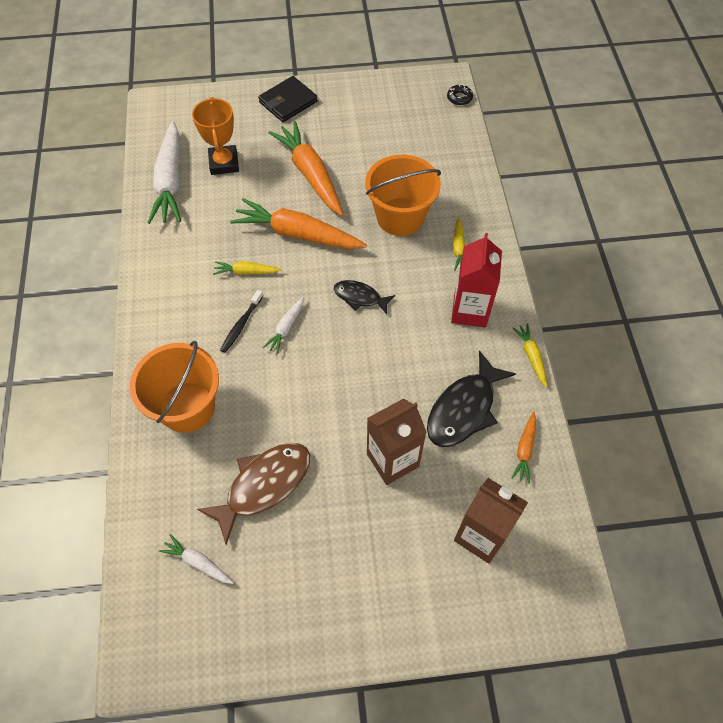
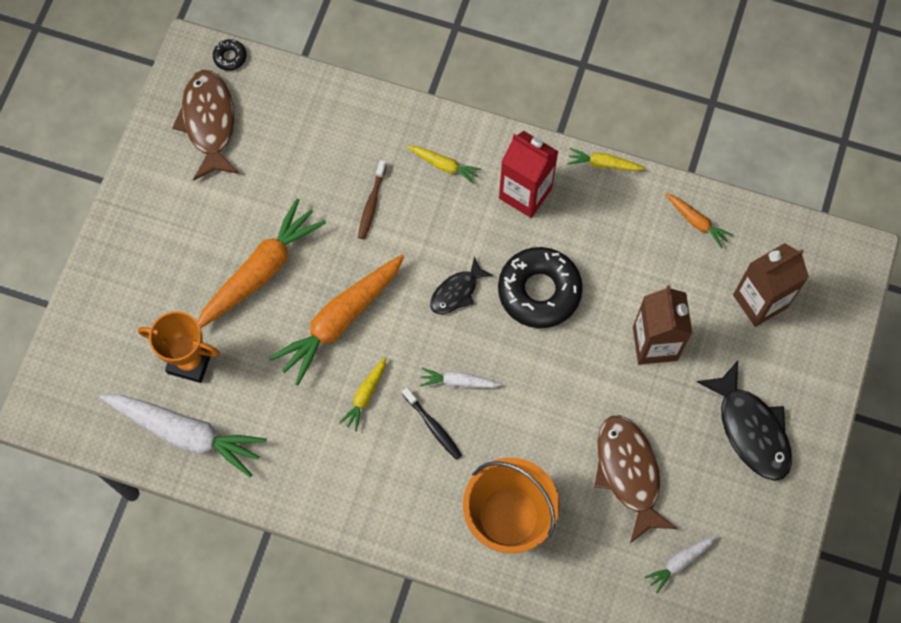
camera: 65 degrees left, 10 degrees up
(286, 327) = (458, 382): white carrot -> white carrot turned 135 degrees clockwise
(288, 102) = (128, 249): black wallet -> none
(310, 174) = (260, 271): orange carrot -> orange carrot turned 135 degrees clockwise
(392, 353) = (539, 291): none -> black donut
(400, 217) = (371, 203): orange bucket -> brown toothbrush
(404, 106) = (209, 122): none -> brown fish
(464, 409) = (631, 253): black fish -> black fish (751, 429)

